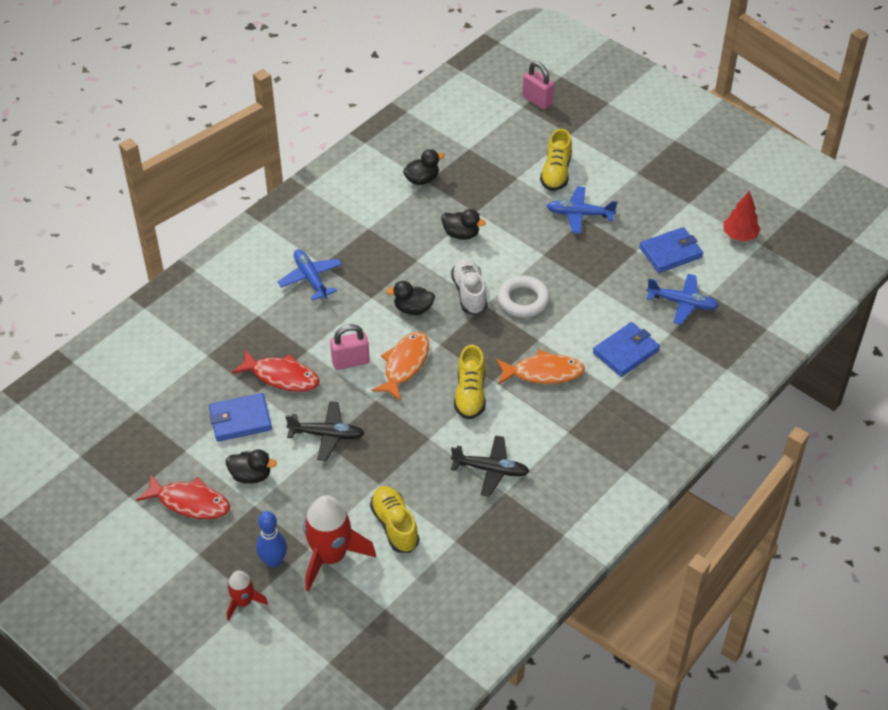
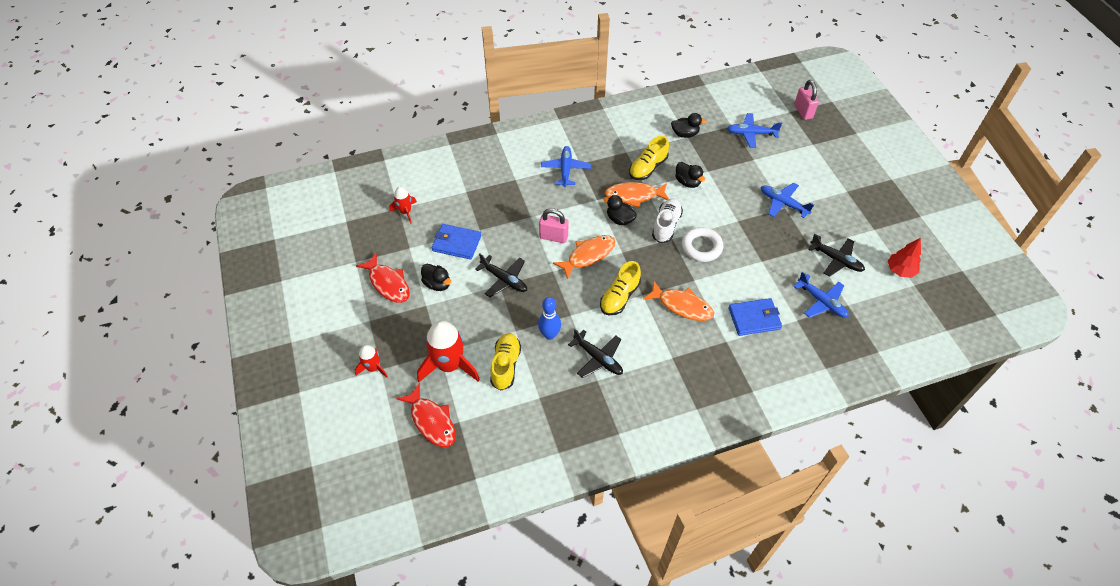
camera: 30 degrees right, 5 degrees up
(149, 411) = (405, 212): none -> red rocket
(273, 561) = (411, 350): blue bowling pin -> blue bowling pin (549, 335)
(281, 376) = (502, 226): red fish -> red fish (431, 421)
(411, 275) = (634, 196): none -> orange fish
(496, 149) = (751, 134): none -> blue plane
(556, 173) = (784, 167): yellow shoe -> yellow shoe (648, 168)
(670, 252) = (836, 260): blue wallet -> black plane

